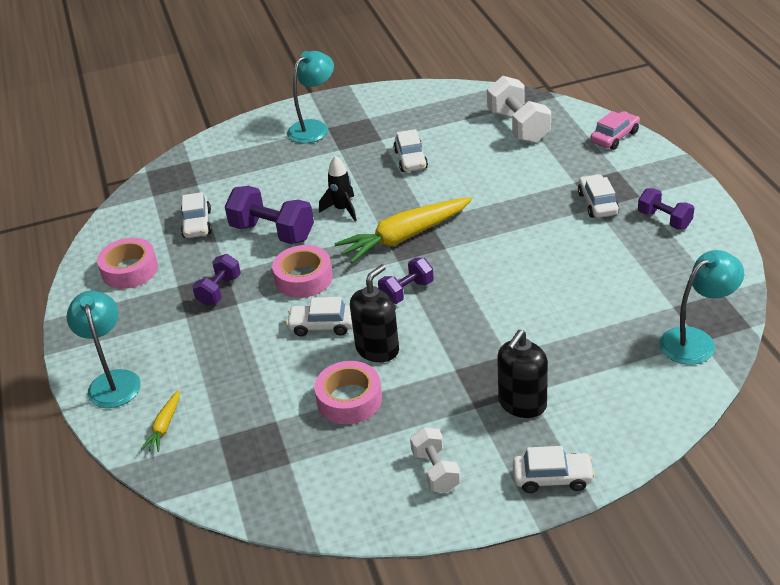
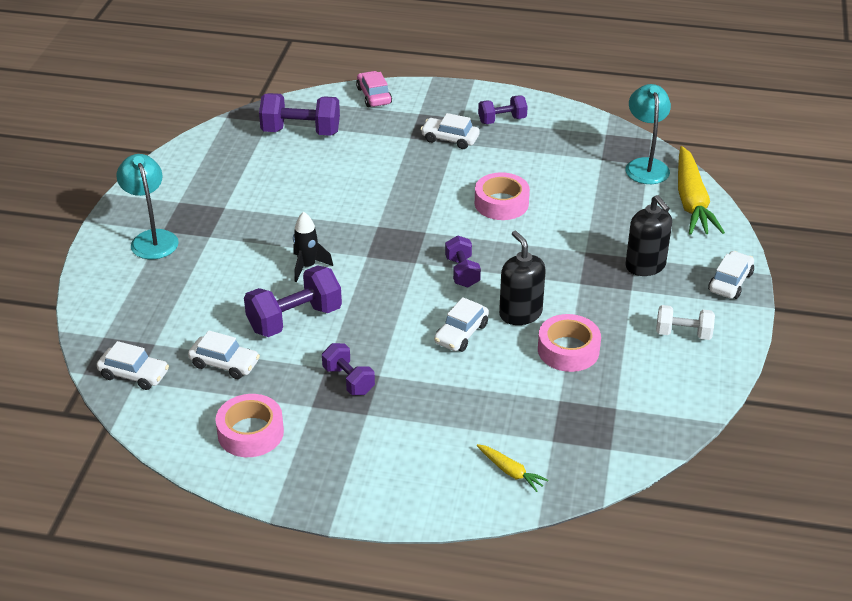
camera: 65 degrees left, 0 degrees up
(113, 381) = (416, 490): turquoise lamp -> none
(303, 278) = (384, 323): pink tape -> pink tape (501, 203)
(404, 237) = (387, 247): yellow carrot -> yellow carrot (692, 202)
(411, 159) = (278, 203): white car -> white car (134, 374)
(518, 127) = (301, 132): white dumbbell -> purple dumbbell

